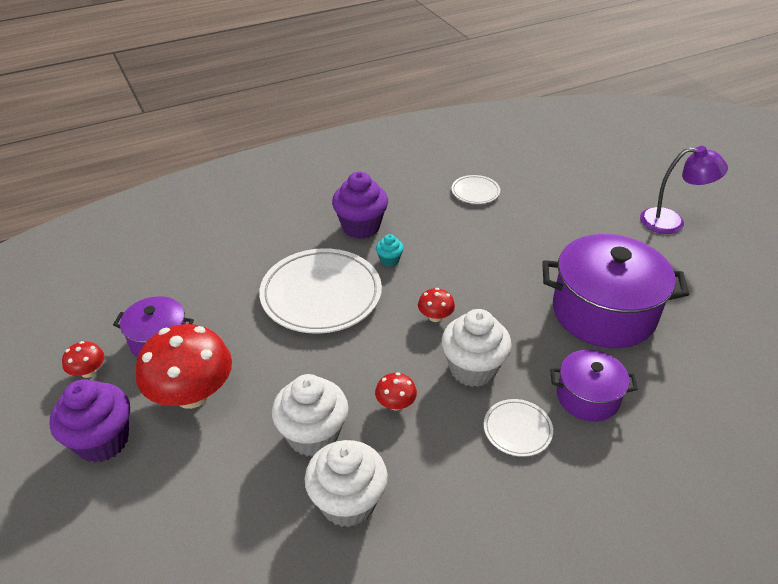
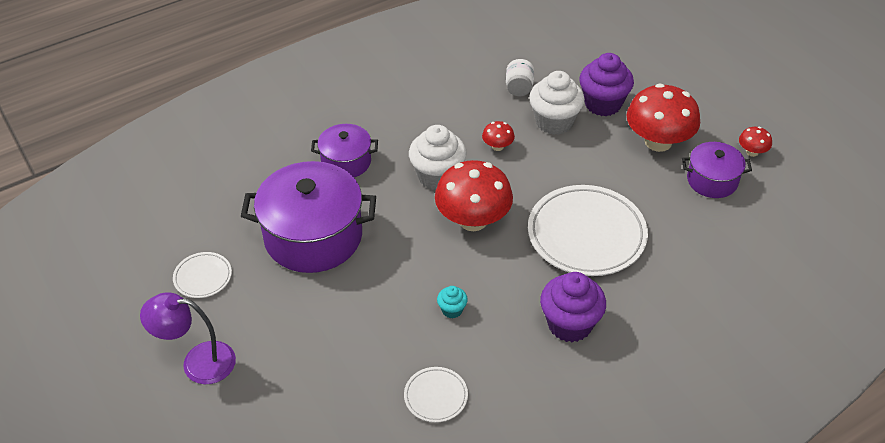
camera: 175 degrees right, 5 degrees up
(103, 441) = (703, 108): purple cupcake -> purple cupcake (603, 104)
(348, 502) = (519, 88): white cupcake -> white jar
(389, 260) = (527, 280): turquoise cupcake -> turquoise cupcake (452, 310)
(435, 317) = (473, 220): red mushroom -> red mushroom, size x2.23
(517, 429) = (404, 136): white plate -> white plate (203, 277)

